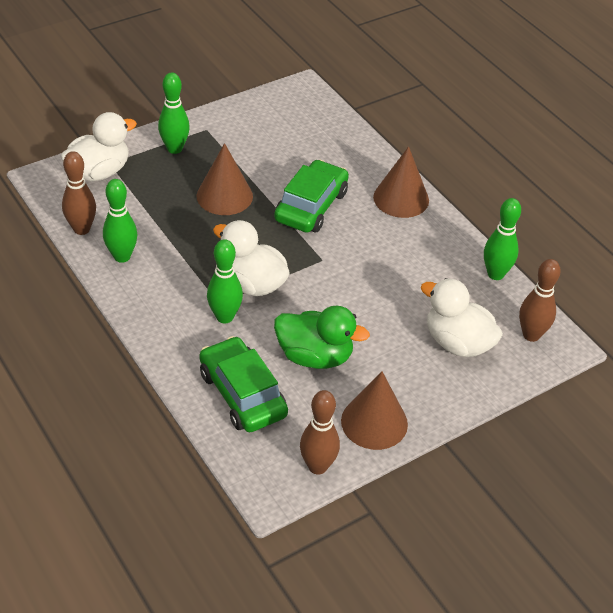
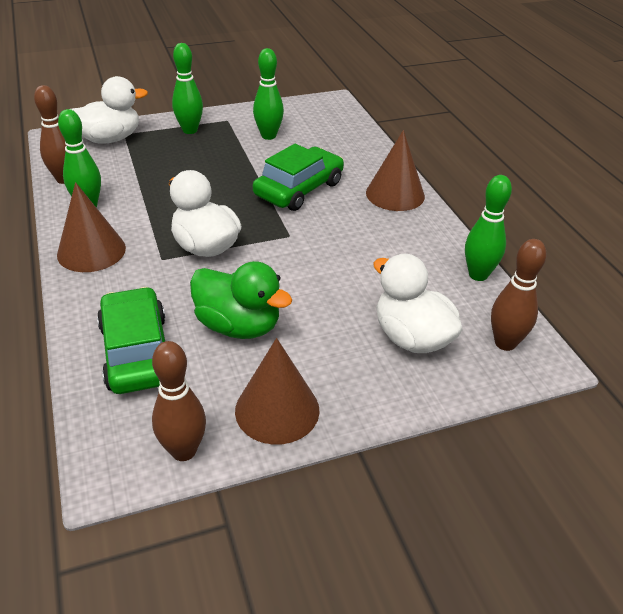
camera: 15 degrees right, 5 degrees down
(224, 196) = (217, 170): brown cone -> brown cone (91, 251)
(224, 317) = (160, 272): green bowling pin -> green bowling pin (268, 136)

